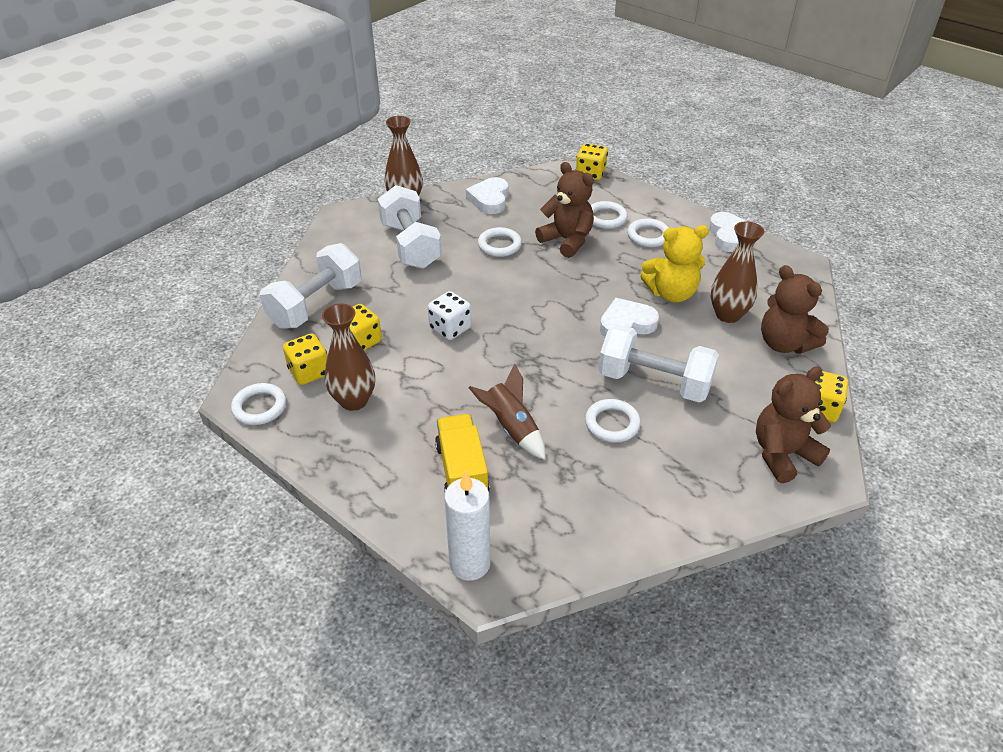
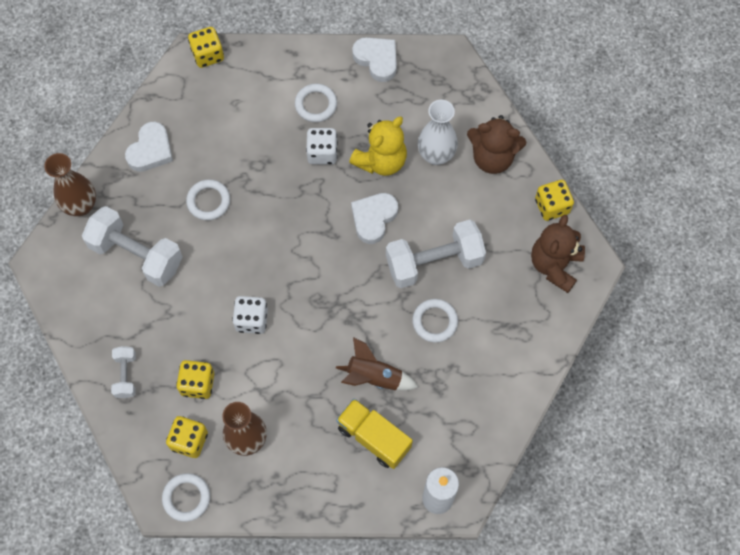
camera: 40 degrees left, 25 degrees up
(316, 305) = (126, 375): white dumbbell -> white dumbbell, size x0.50
(489, 199) = (151, 150): white heart -> white heart turned 120 degrees counterclockwise
(567, 240) = (257, 156): brown teddy bear -> none
(606, 218) = (266, 106): white ring -> none
(623, 264) = (322, 153): none -> white dice
(728, 315) = (436, 155): brown vase -> white vase

